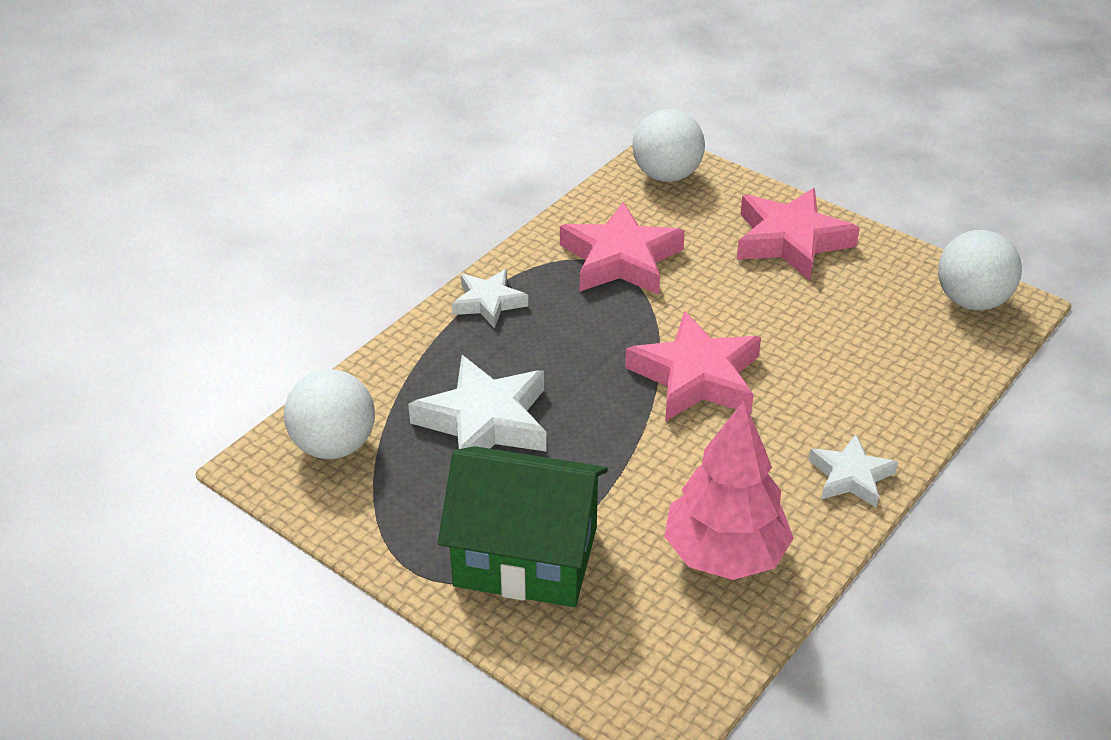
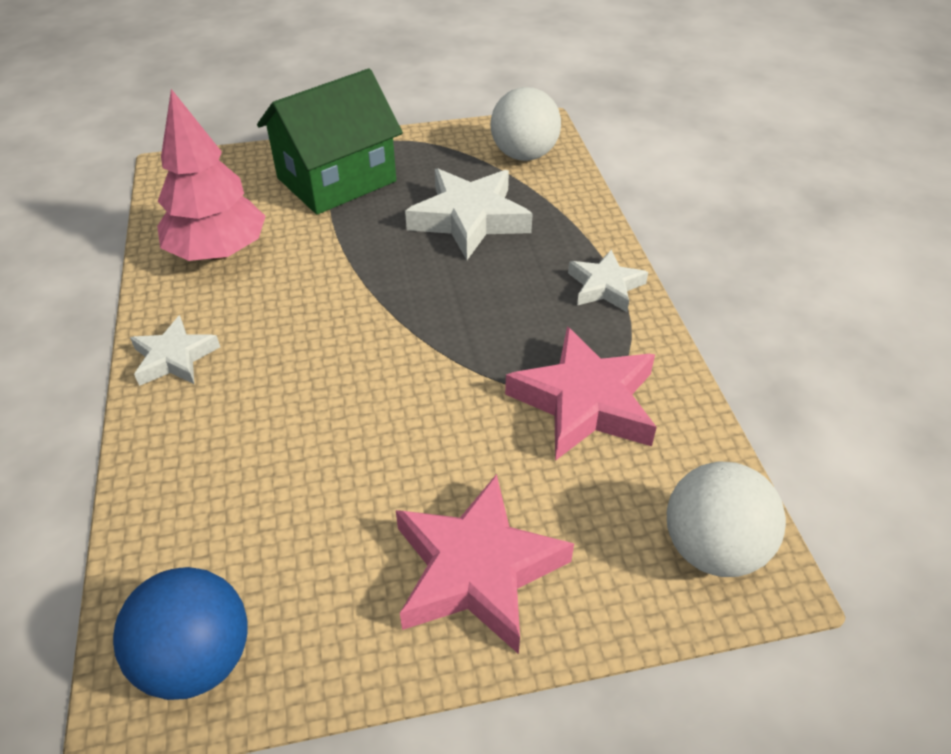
camera: 130 degrees right, 5 degrees up
(696, 377) = (378, 347): pink star -> none
(971, 301) = (197, 659): white ball -> blue ball

